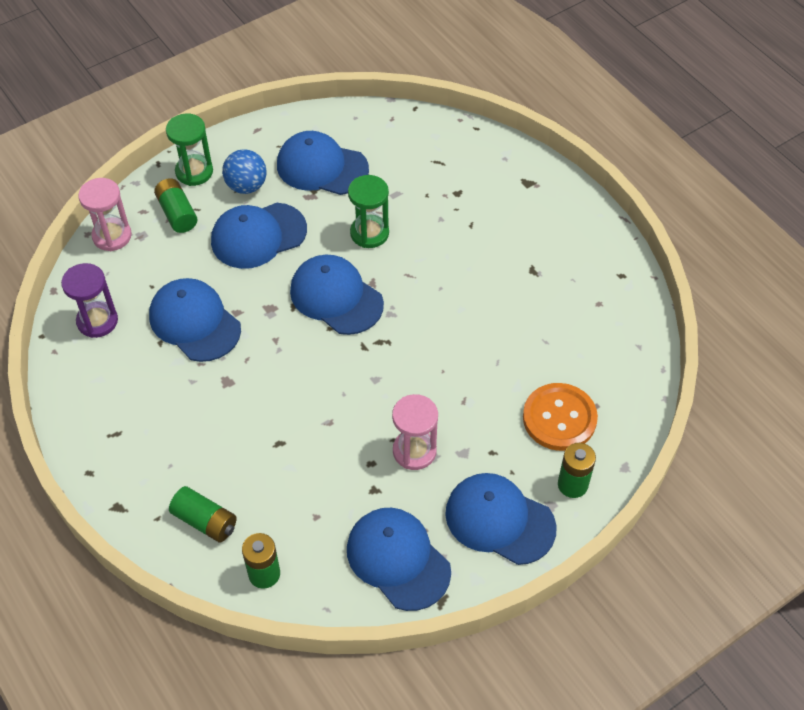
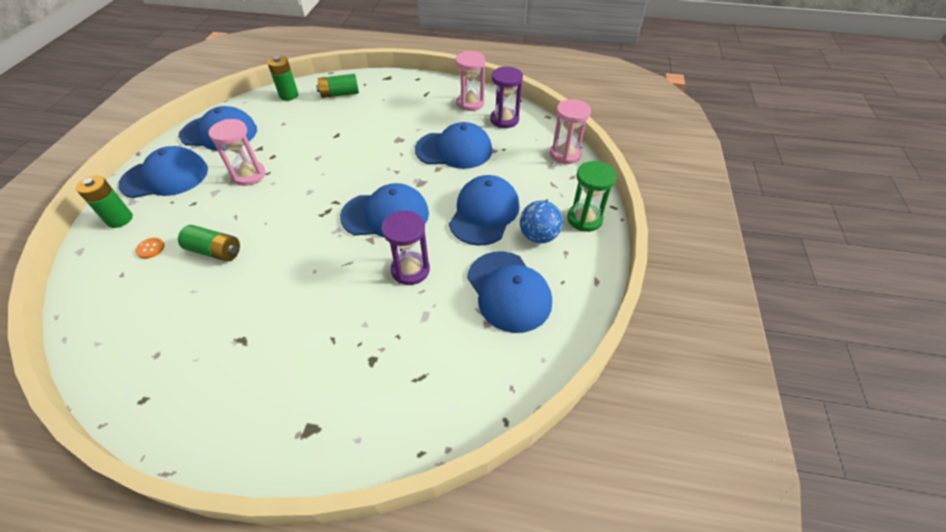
camera: 135 degrees right, 5 degrees down
(93, 375) = (470, 103): none -> pink hourglass
(177, 213) = (552, 189): green battery -> green battery (215, 251)
(322, 167) = (508, 291): blue cap -> blue cap turned 90 degrees clockwise
(369, 233) = (410, 270): green hourglass -> purple hourglass
(559, 418) = (150, 248): orange button -> orange button, size x0.40

